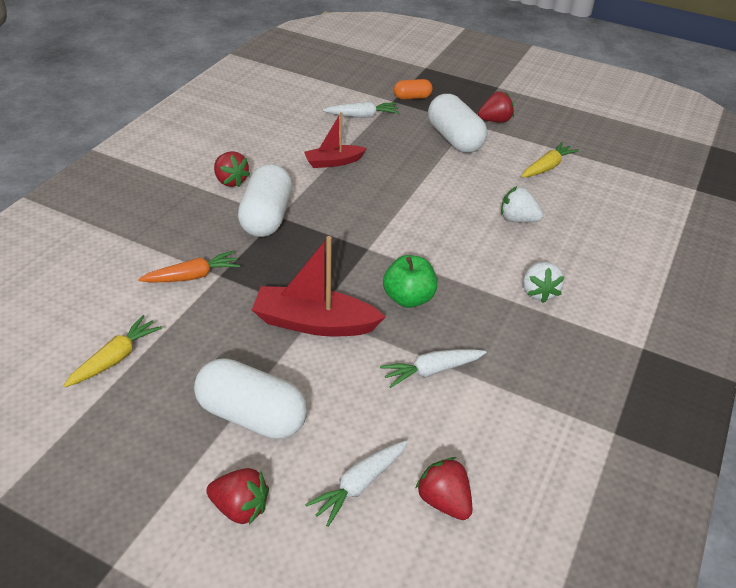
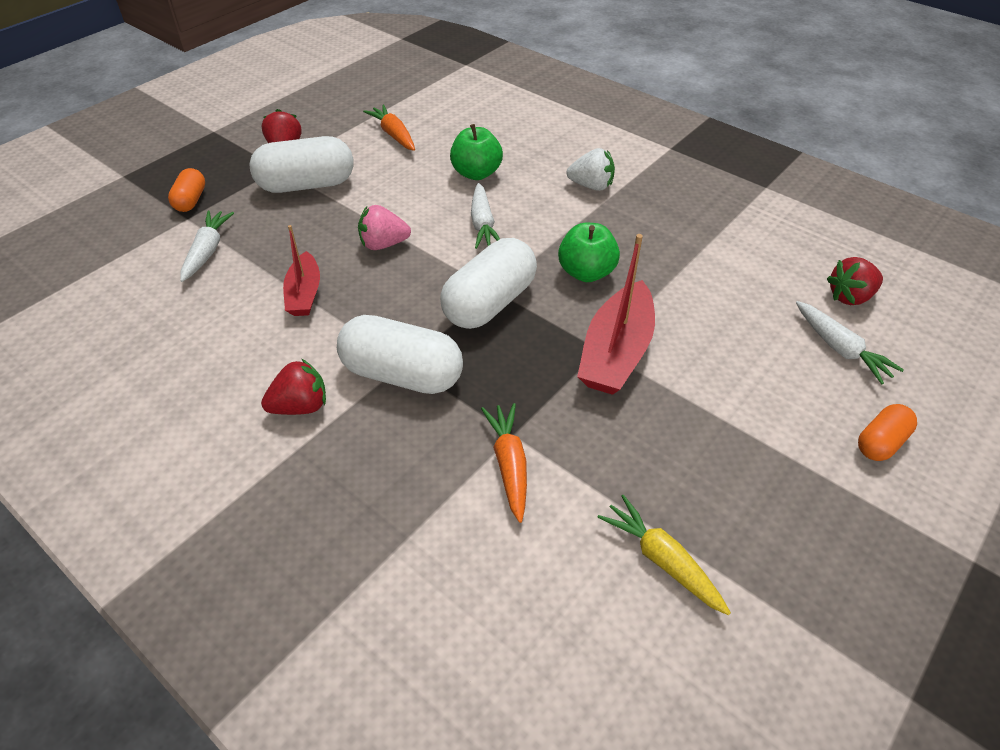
camera: 75 degrees left, 5 degrees up
(240, 507) = (881, 442): red strawberry -> orange capsule
(252, 415) = (757, 422): white capsule -> white capsule (490, 303)
(400, 186) = (383, 244): none -> pink strawberry
(431, 371) = (694, 275): white carrot -> white carrot (483, 224)
(517, 219) = (476, 173): white strawberry -> green apple
(547, 167) = (393, 135): yellow carrot -> orange carrot

